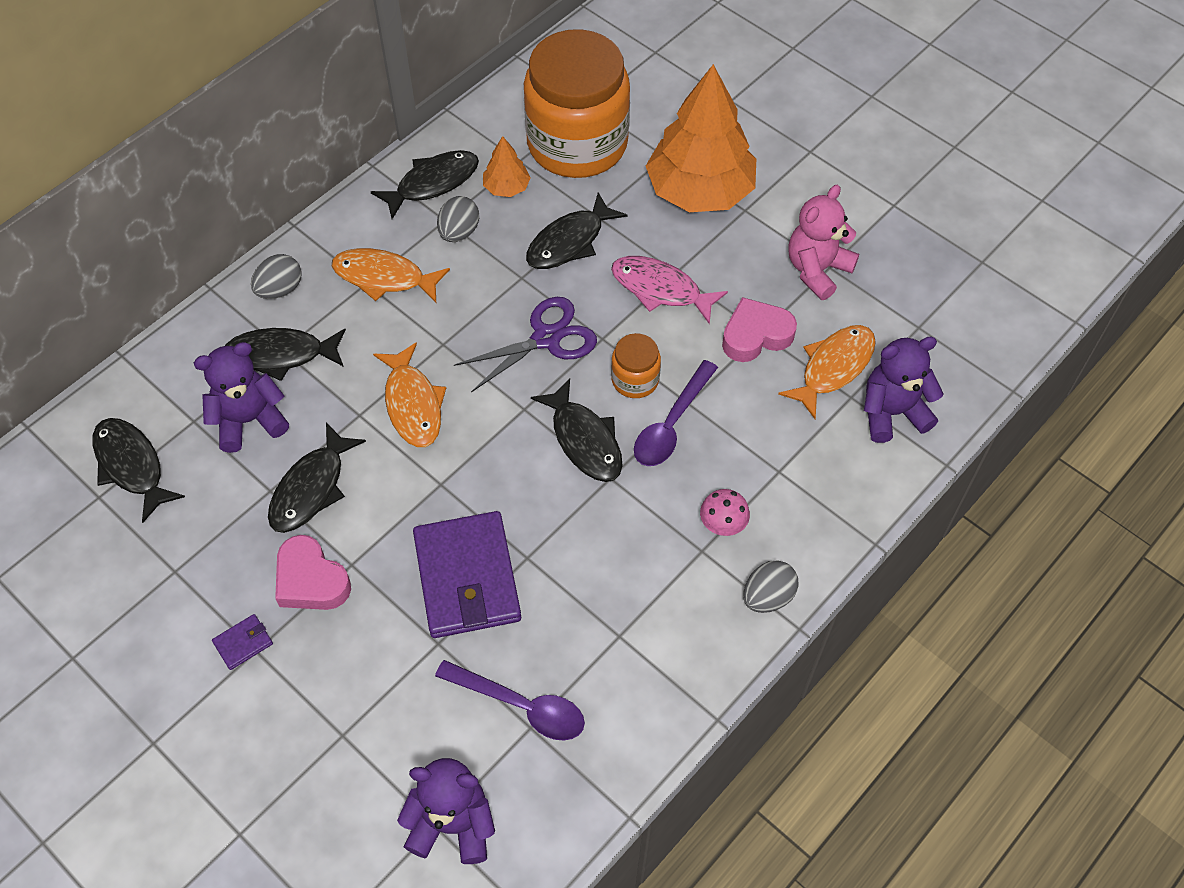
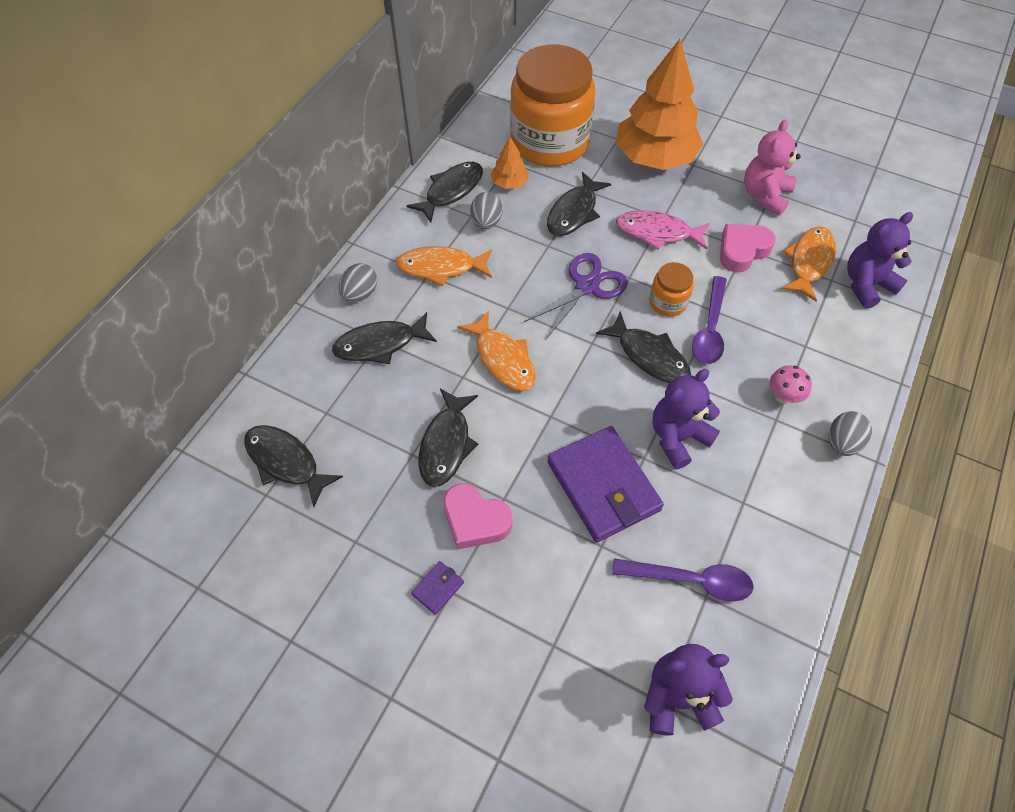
camera: 15 degrees left, 0 degrees up
(249, 420) = (373, 402): purple teddy bear -> purple teddy bear (678, 437)

